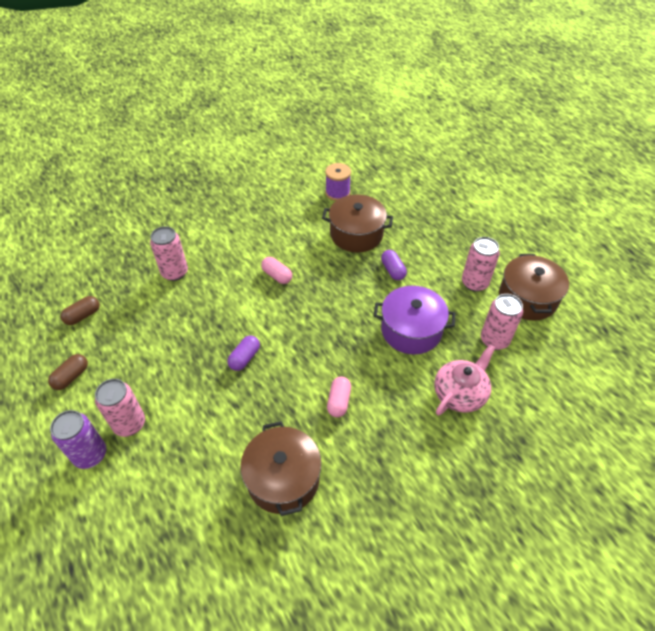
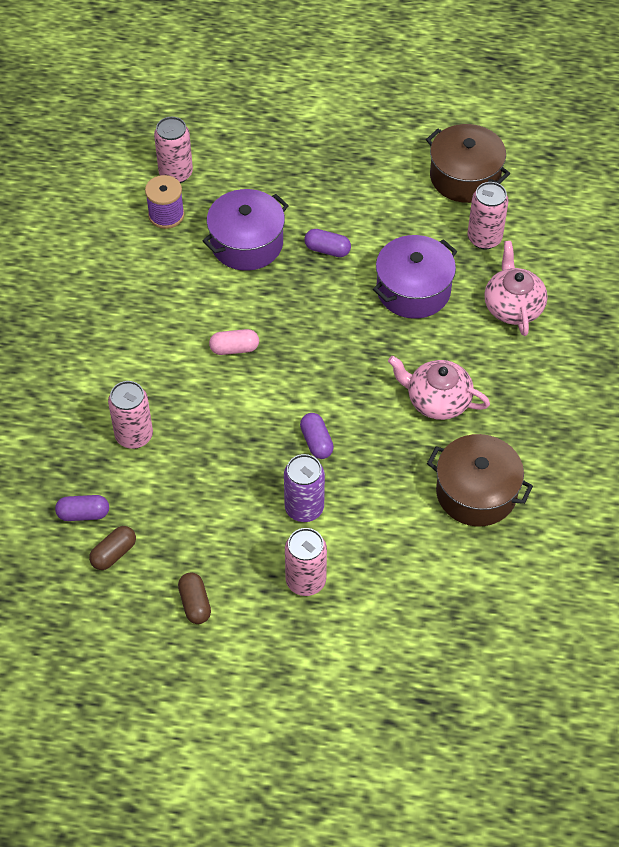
camera: 50 degrees left, 5 degrees up
(83, 316) = (114, 553): brown capsule -> brown capsule turned 45 degrees clockwise
(90, 455) = (312, 631): purple can -> purple can (304, 508)
(102, 286) = (83, 514): none -> purple capsule
(338, 401) = (437, 400): pink capsule -> pink teapot
(356, 234) = (246, 243): brown pot -> purple pot
(474, 283) = (408, 200): pink can -> pink can (176, 173)

